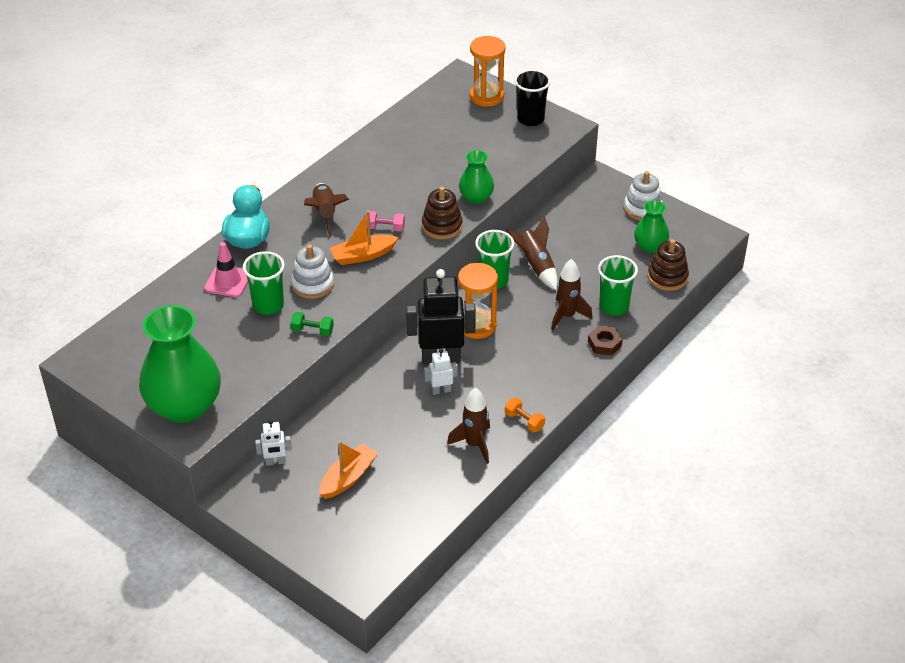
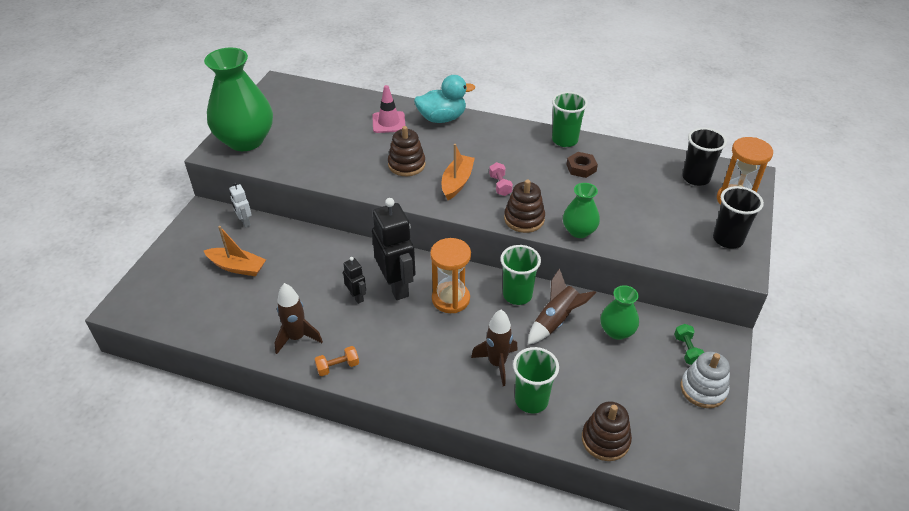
camera: 70 degrees right, 0 degrees up
(268, 305) = (371, 149): green cup -> green cup (564, 140)
(312, 284) = (406, 165): white stacking toy -> brown stacking toy
(312, 330) = (351, 179): green dumbbell -> green dumbbell (687, 350)
(325, 214) = (497, 148): brown rocket -> none
(363, 255) = (457, 182): orange boat -> orange boat turned 60 degrees clockwise
(441, 390) = (357, 297): white robot -> black robot
(446, 106) = (696, 178): none -> black cup
(524, 421) = (338, 367): orange dumbbell -> orange dumbbell turned 45 degrees clockwise
(604, 343) = (471, 405): brown nut -> brown nut (581, 168)
(650, 246) = (646, 411): green vase -> green vase (617, 331)

